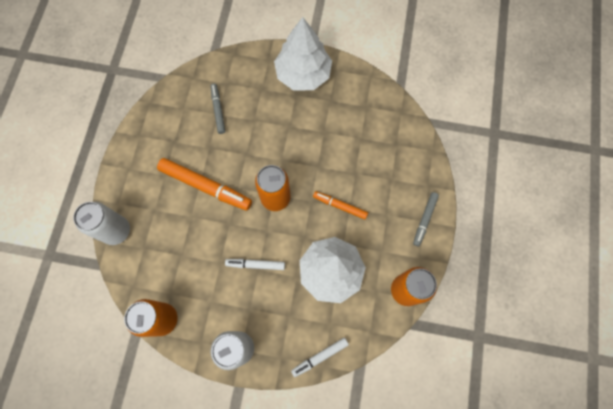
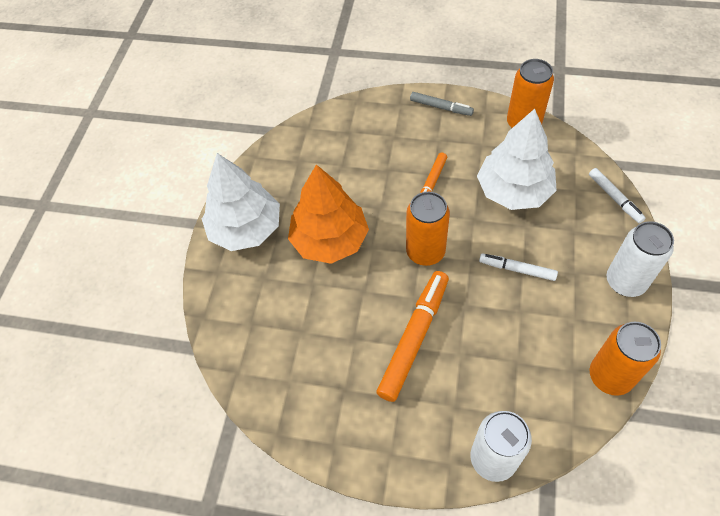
camera: 85 degrees left, 15 degrees down
(218, 110) = (295, 331): grey marker -> none
(255, 264) = (517, 269): white marker -> white marker turned 105 degrees clockwise
(290, 130) = (329, 240): none -> orange tree

